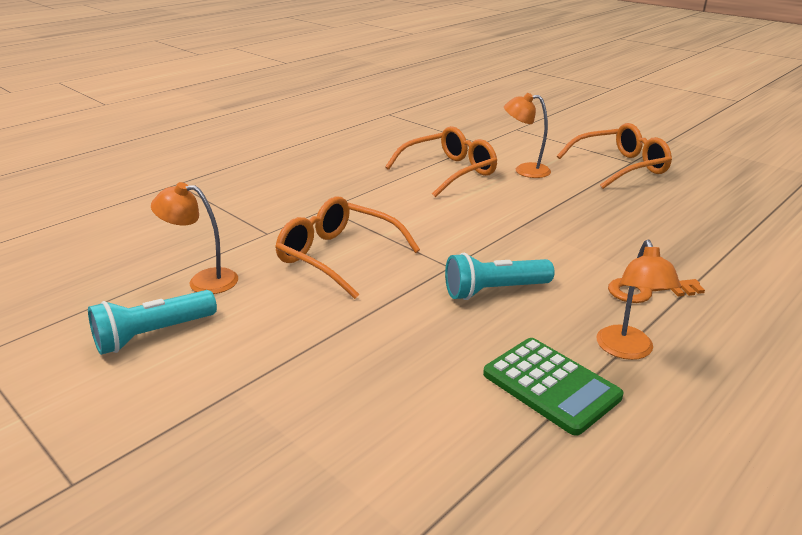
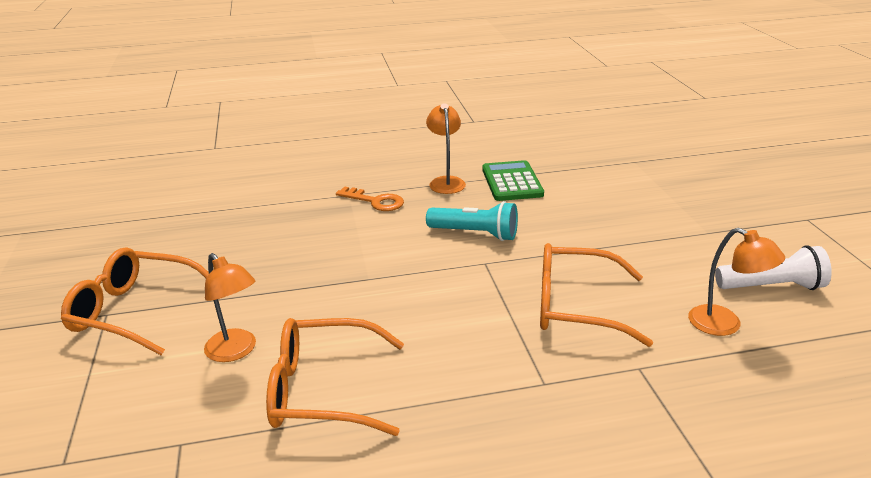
camera: 145 degrees left, 0 degrees up
(152, 335) = (772, 287): turquoise flashlight -> white flashlight
(338, 256) = (576, 306): orange glasses -> orange glasses turned 120 degrees clockwise
(627, 351) = (446, 182): orange lamp -> orange lamp turned 45 degrees counterclockwise

